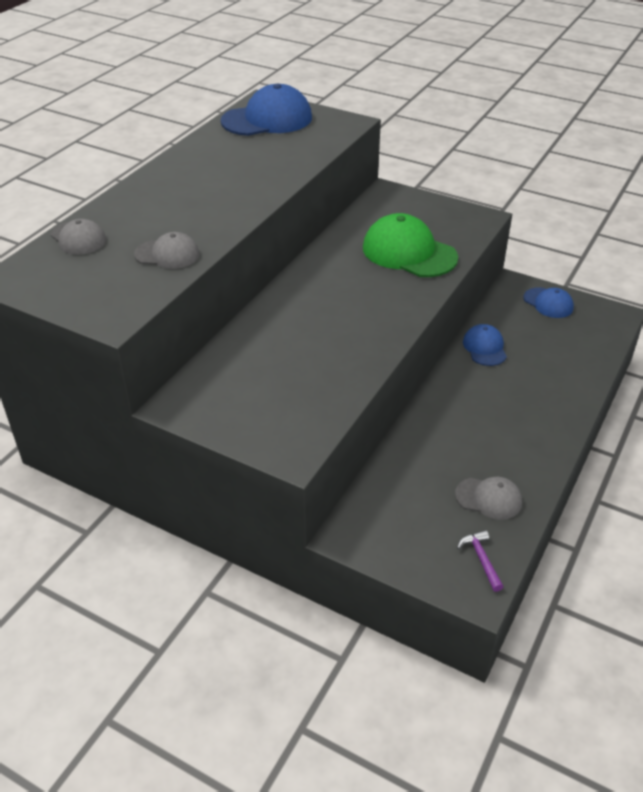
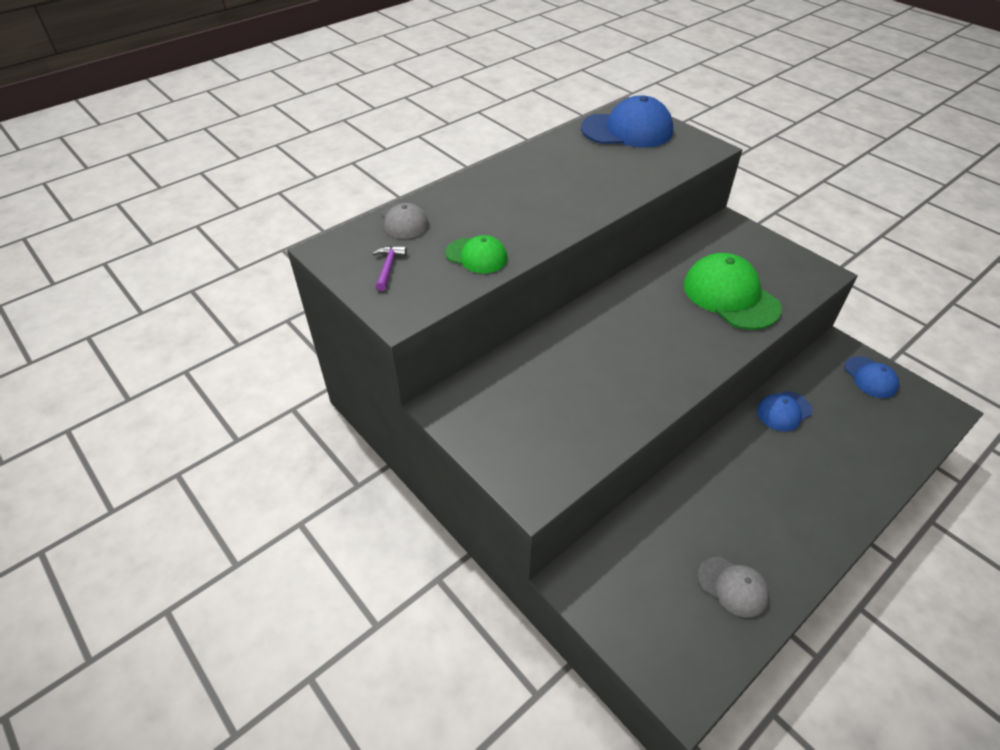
camera: 20 degrees right, 5 degrees up
(167, 254) = (476, 256): grey cap -> green cap
(481, 559) = (701, 656): purple hammer -> purple hammer (388, 267)
(484, 348) = (784, 411): blue cap -> blue cap turned 135 degrees counterclockwise

